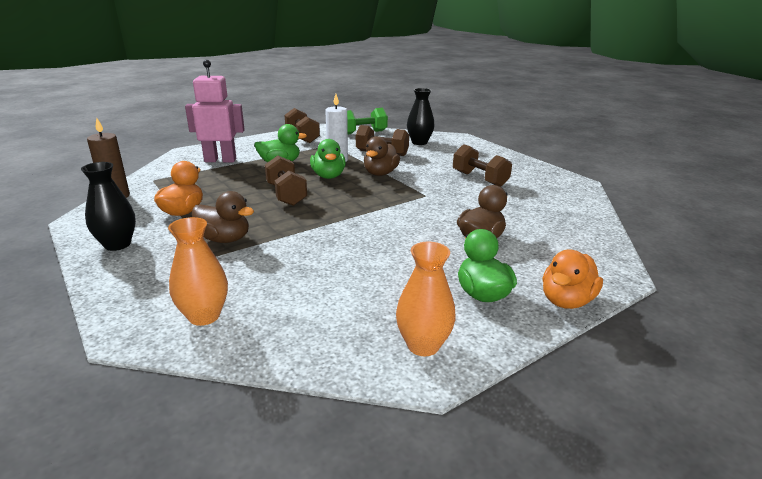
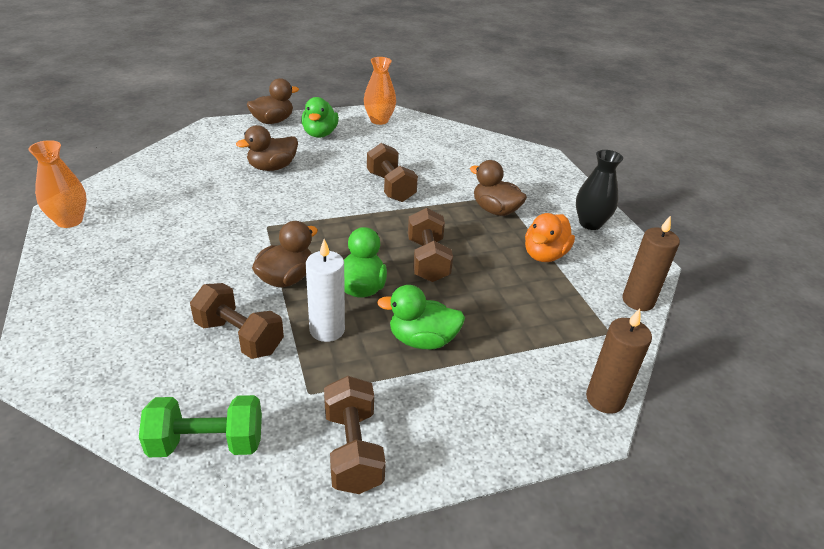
camera: 165 degrees left, 10 degrees up
(174, 158) = (604, 399): none -> brown candle
(204, 316) = (501, 156): orange vase -> orange vase (69, 221)
(220, 160) = (521, 373): pink robot -> none
(419, 142) = (136, 363): black vase -> none
(479, 179) = (169, 239): brown dumbbell -> brown dumbbell (390, 187)
(566, 301) = (273, 121): orange duck -> brown duck

